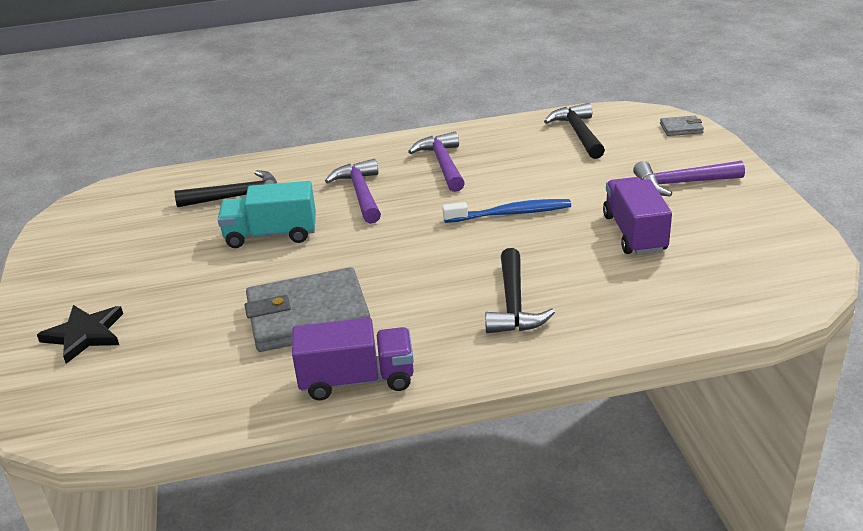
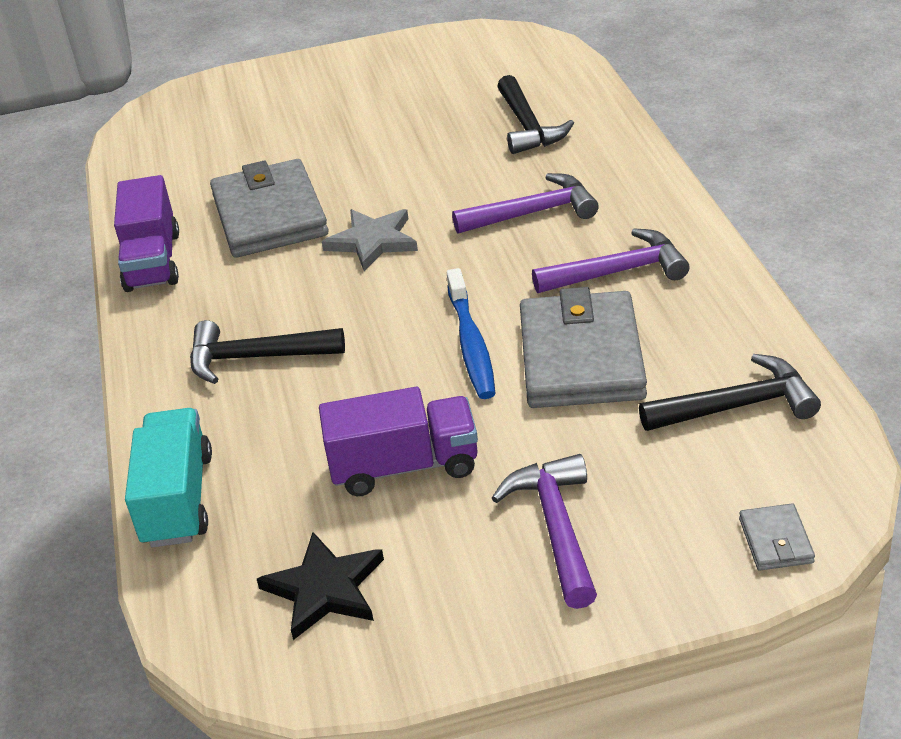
camera: 90 degrees right, 5 degrees up
(84, 335) = (271, 98): black star -> black star (325, 589)
(271, 235) = (436, 165): turquoise truck -> turquoise truck (177, 500)
(371, 259) = (372, 241): none -> grey star
(530, 176) = (581, 357): none -> grey wallet

